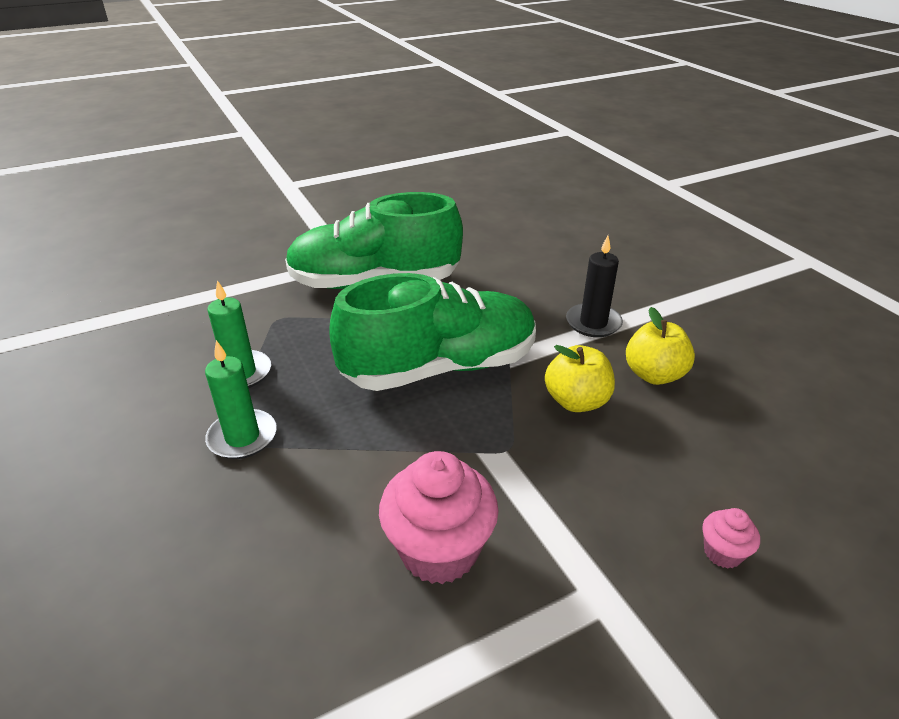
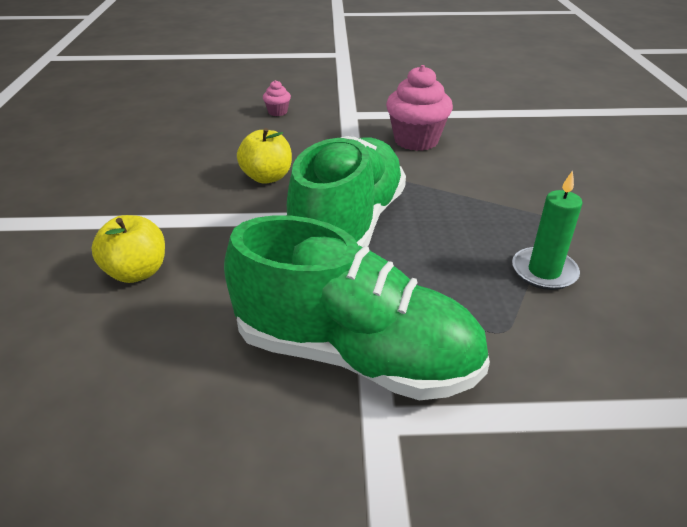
camera: 155 degrees left, 0 degrees up
(242, 437) = (535, 217): green candle -> none
(440, 367) = (348, 225): green shoe -> green shoe turned 105 degrees clockwise
(593, 323) = (172, 225): black candle -> none
(654, 375) = (189, 178): yellow apple -> yellow apple (137, 272)

